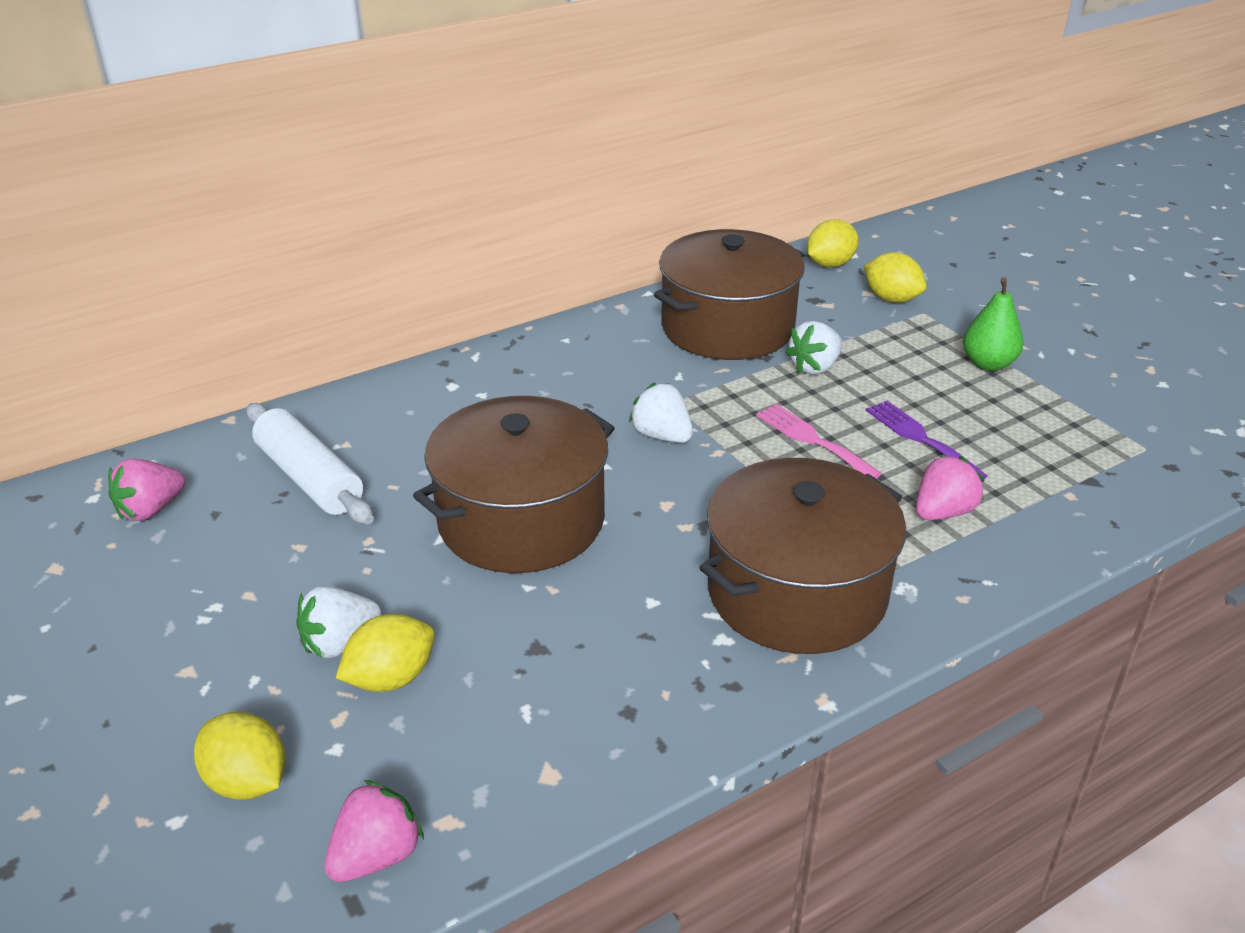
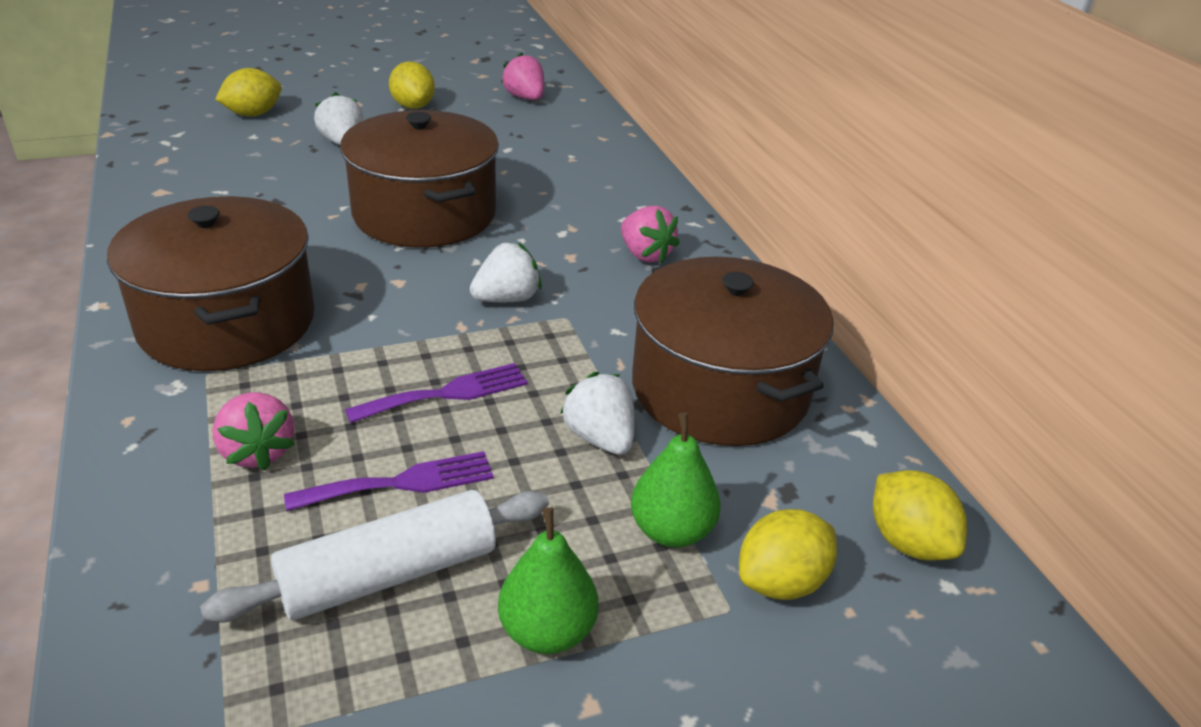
camera: 100 degrees right, 0 degrees up
(310, 478) = (532, 144): white rolling pin -> white rolling pin (389, 575)
(377, 856) = (162, 140): pink strawberry -> pink strawberry (645, 254)
(391, 678) = (294, 154): yellow lemon -> yellow lemon (413, 106)
(812, 440) = (447, 393): pink fork -> purple fork
(880, 334) = (671, 531): none -> green pear

